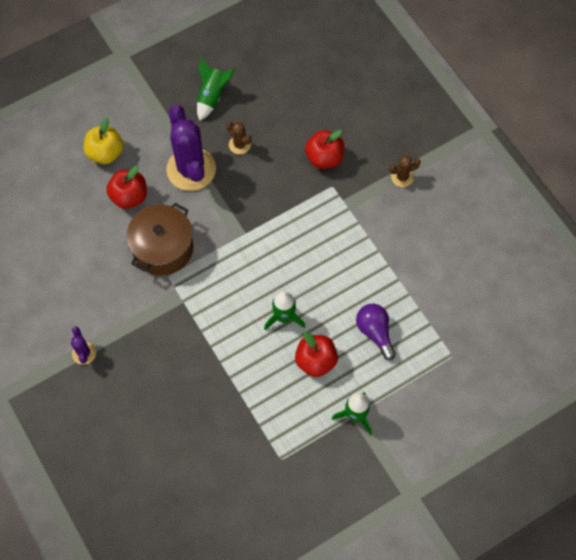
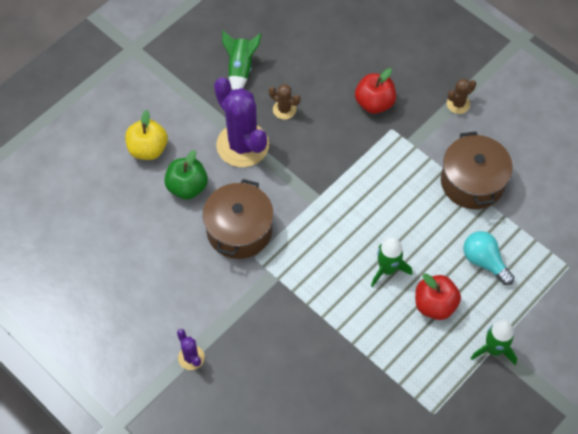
camera: 15 degrees left, 5 degrees down
(129, 197) = (187, 187): red apple -> green apple
(375, 332) = (484, 261): purple light bulb -> turquoise light bulb
(389, 255) = (472, 182): none -> brown pot

